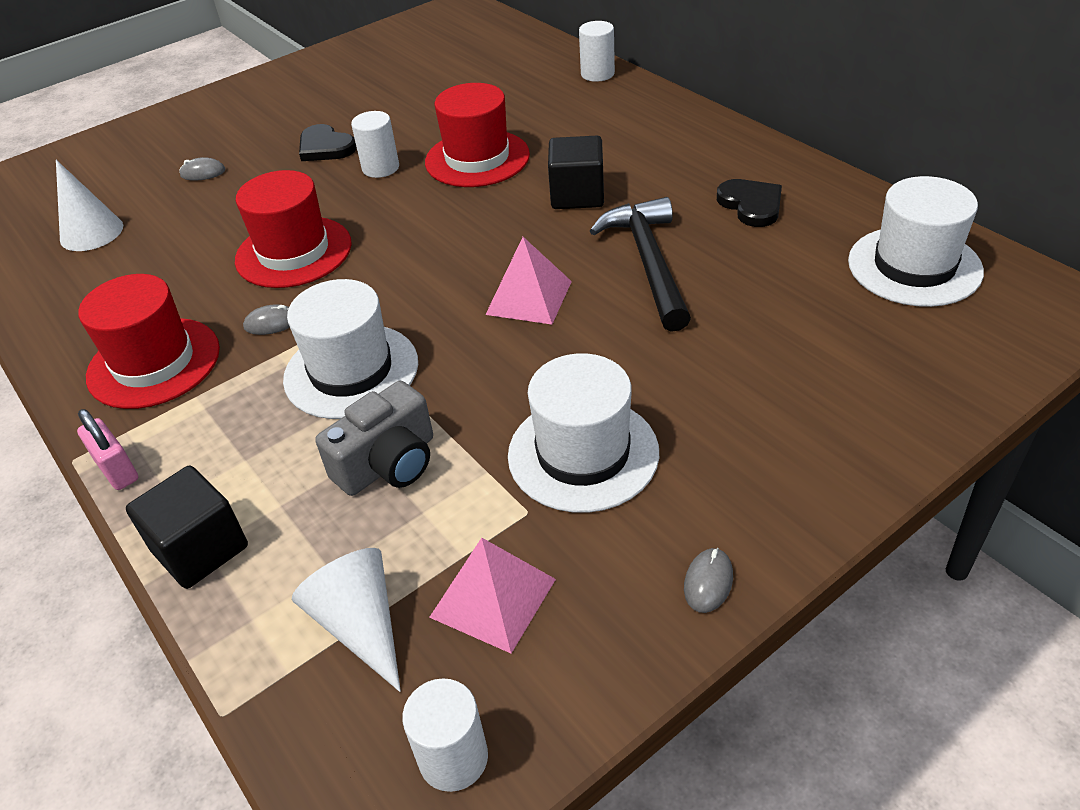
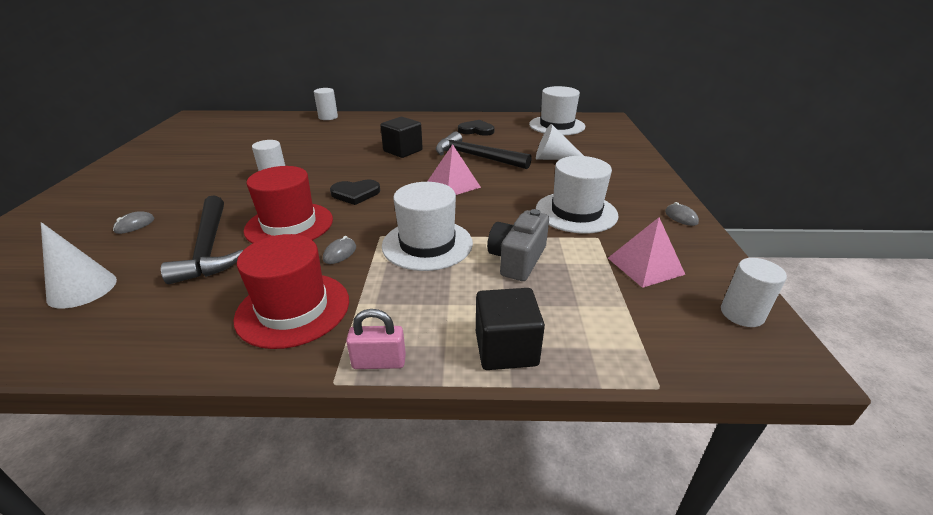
camera: 55 degrees left, 10 degrees down
(205, 241) = (209, 248): none -> black hammer
(325, 147) = (216, 184): black heart -> black heart (355, 194)
(360, 624) = (629, 310): white cone -> white cone (554, 158)
(388, 463) = (517, 259): grey camera -> grey camera turned 150 degrees counterclockwise
(477, 158) = (326, 157): red hat -> none

